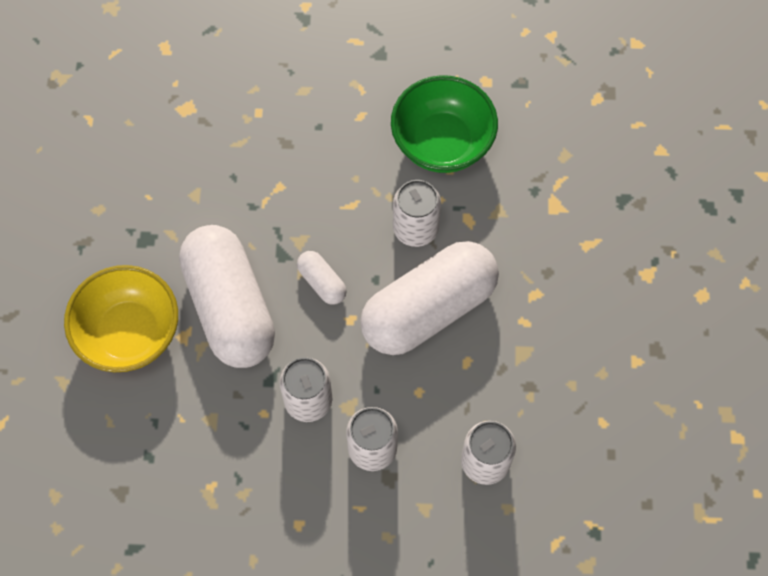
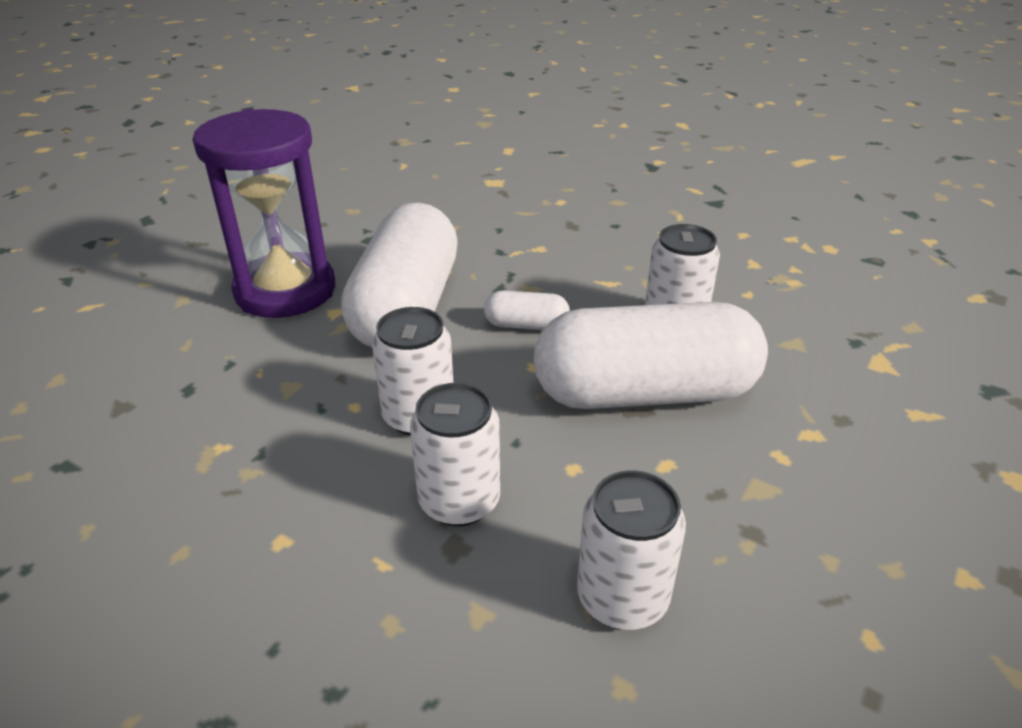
camera: 30 degrees right, 30 degrees down
(129, 333) = (285, 291): yellow bowl -> purple hourglass
(322, 282) = (526, 325): white capsule -> white capsule turned 75 degrees counterclockwise
(442, 143) = (750, 272): green bowl -> none

